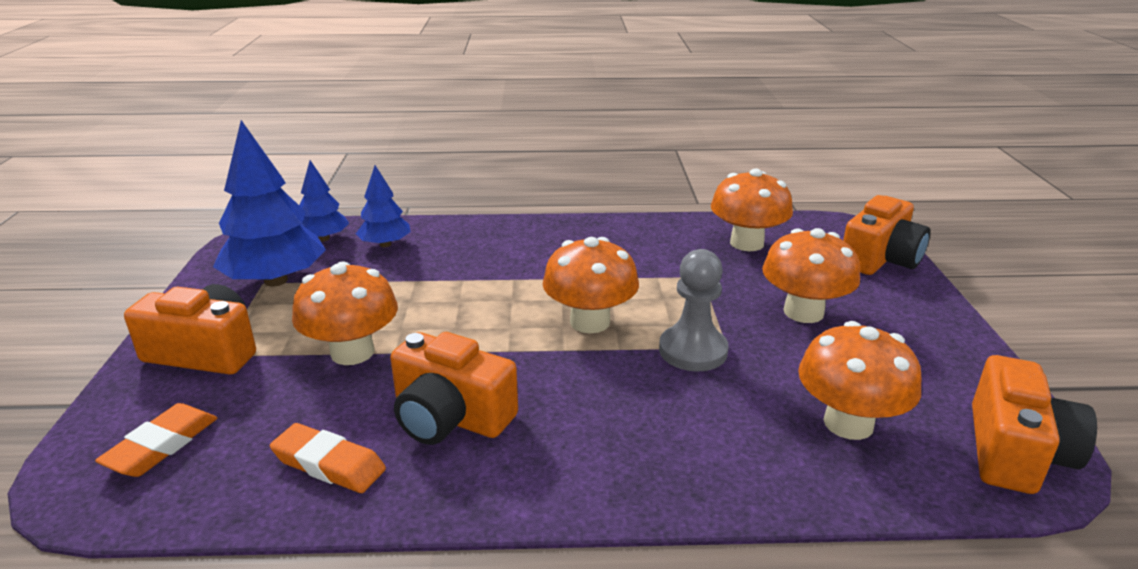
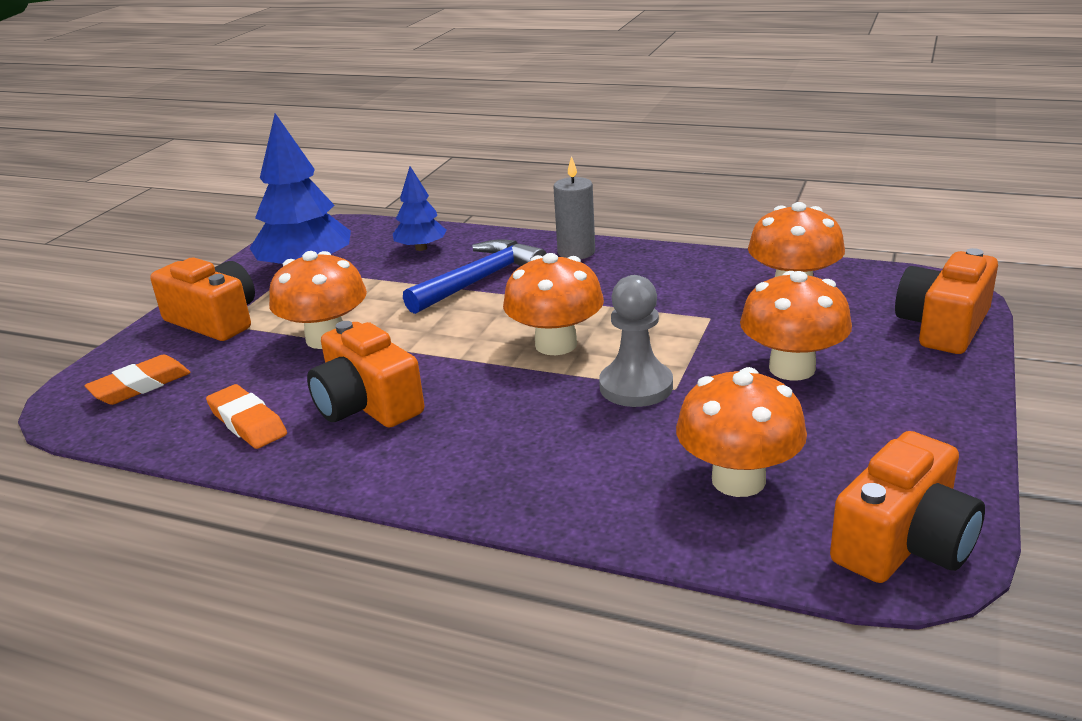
camera: 25 degrees right, 0 degrees up
(323, 238) = (371, 237): blue tree -> none
(469, 269) = (480, 280): none -> blue hammer
(539, 231) = (576, 252): none -> grey candle
(880, 259) = (943, 326): orange camera -> orange camera turned 150 degrees clockwise

